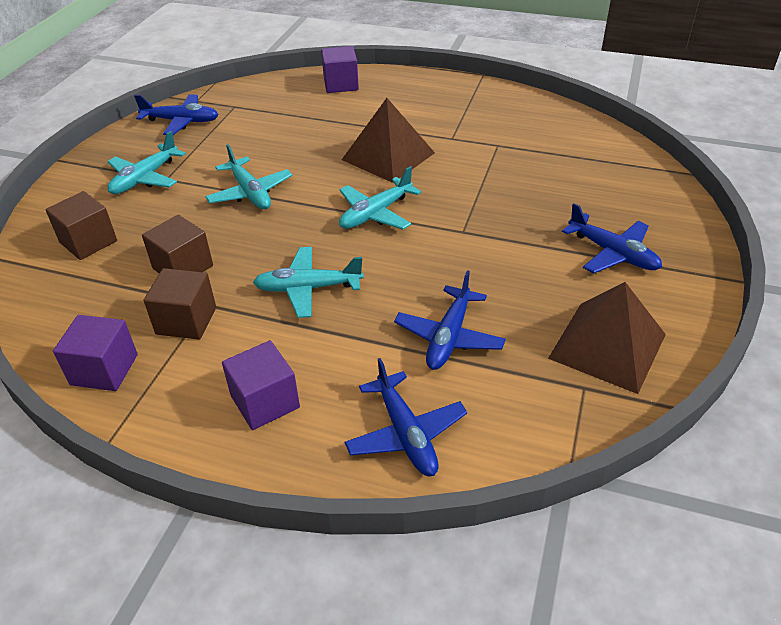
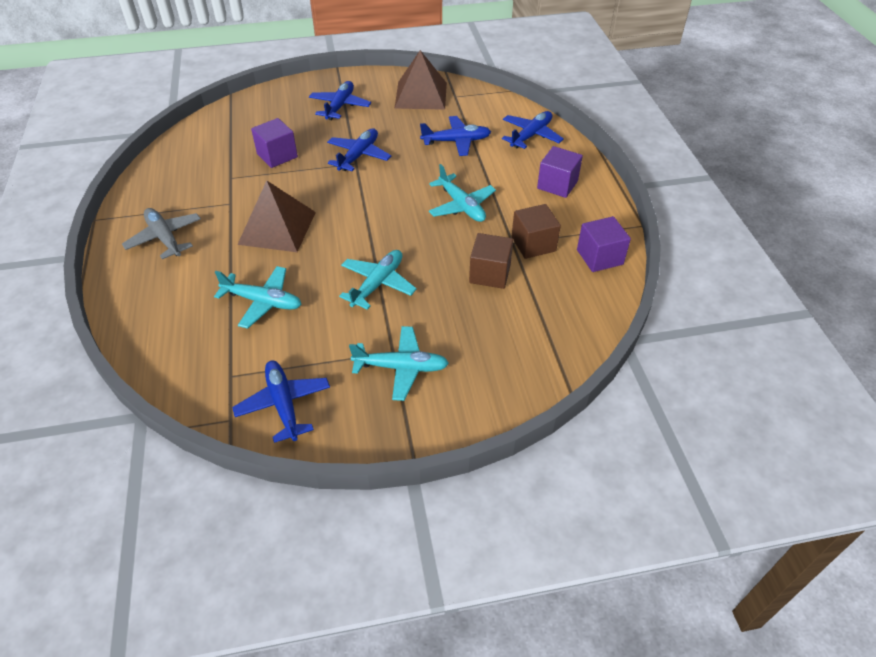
camera: 120 degrees left, 5 degrees up
(88, 242) = (507, 347): brown cube -> none
(341, 84) = (147, 310): purple cube -> purple cube (277, 155)
(375, 214) = (361, 206): turquoise plane -> turquoise plane (263, 302)
(426, 100) = (164, 238): none -> grey plane
(477, 238) = (359, 155): none -> blue plane

